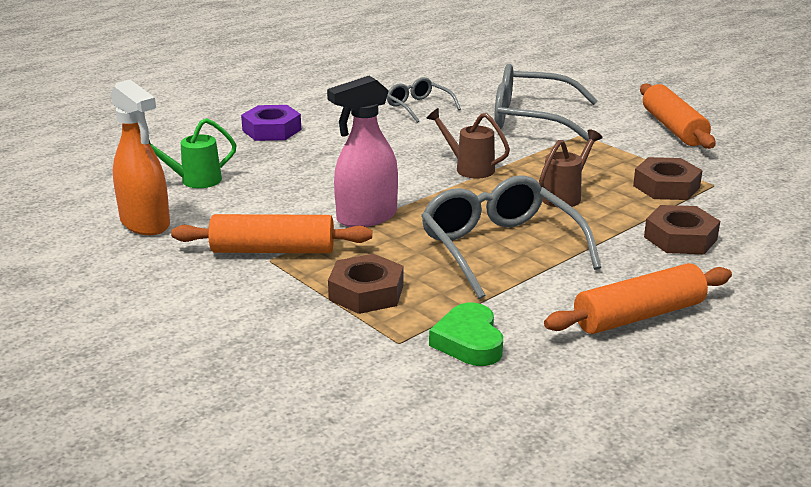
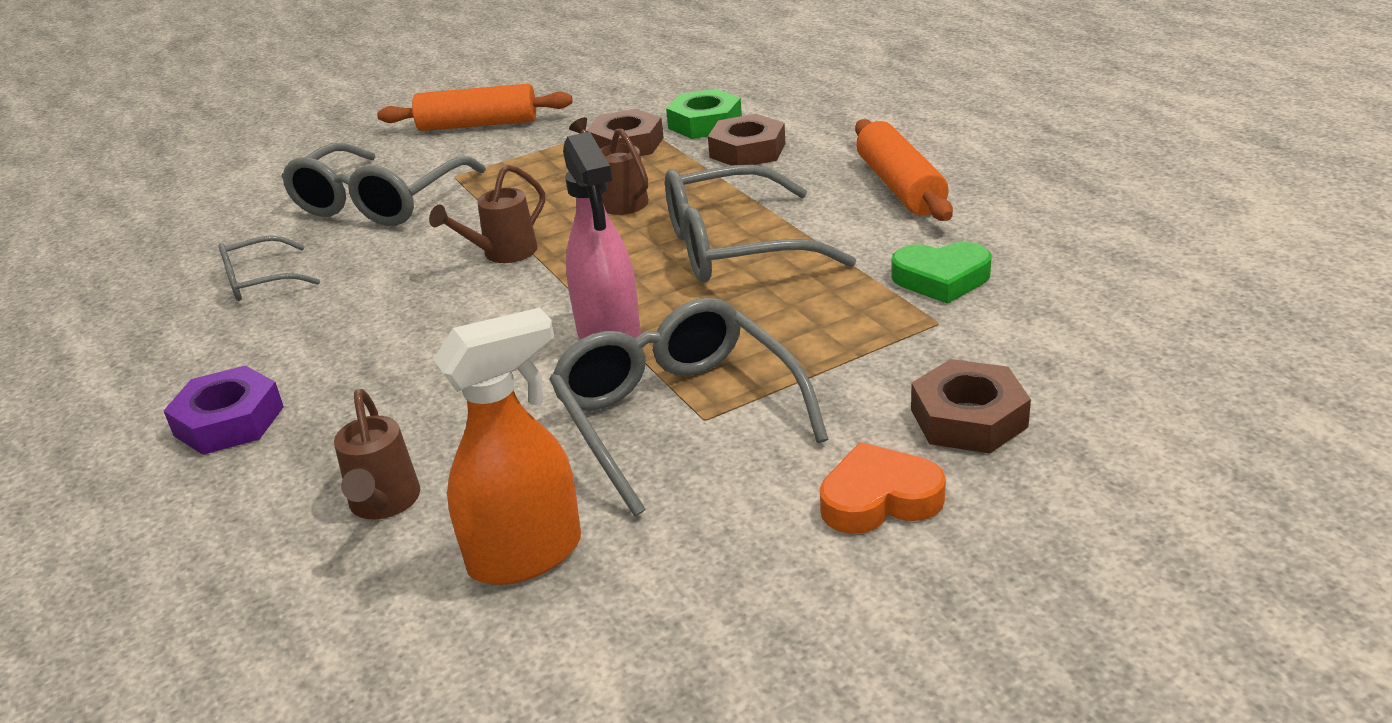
camera: 75 degrees left, 5 degrees up
(178, 326) = (879, 499): none -> orange heart
(194, 181) = (384, 504): green watering can -> brown watering can
(273, 250) = (677, 415): orange rolling pin -> grey glasses
(366, 292) = (818, 341): brown nut -> brown nut (968, 418)
(728, 214) = (705, 123): none -> green nut

